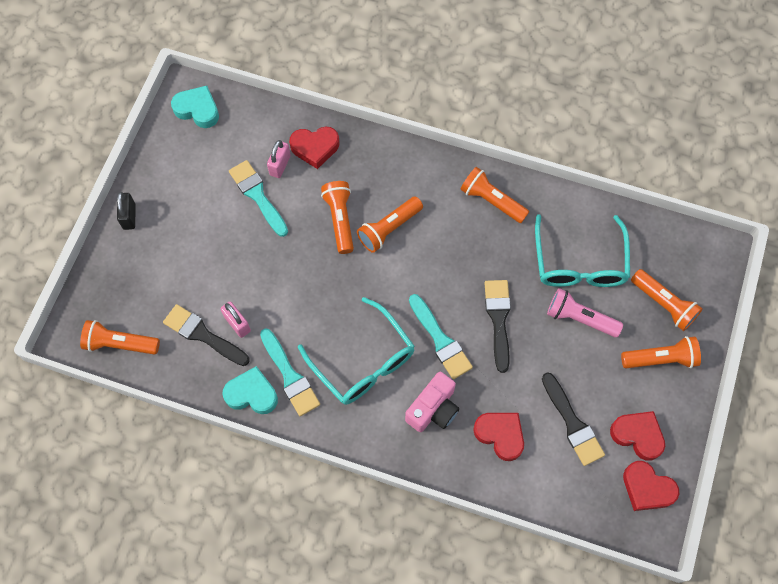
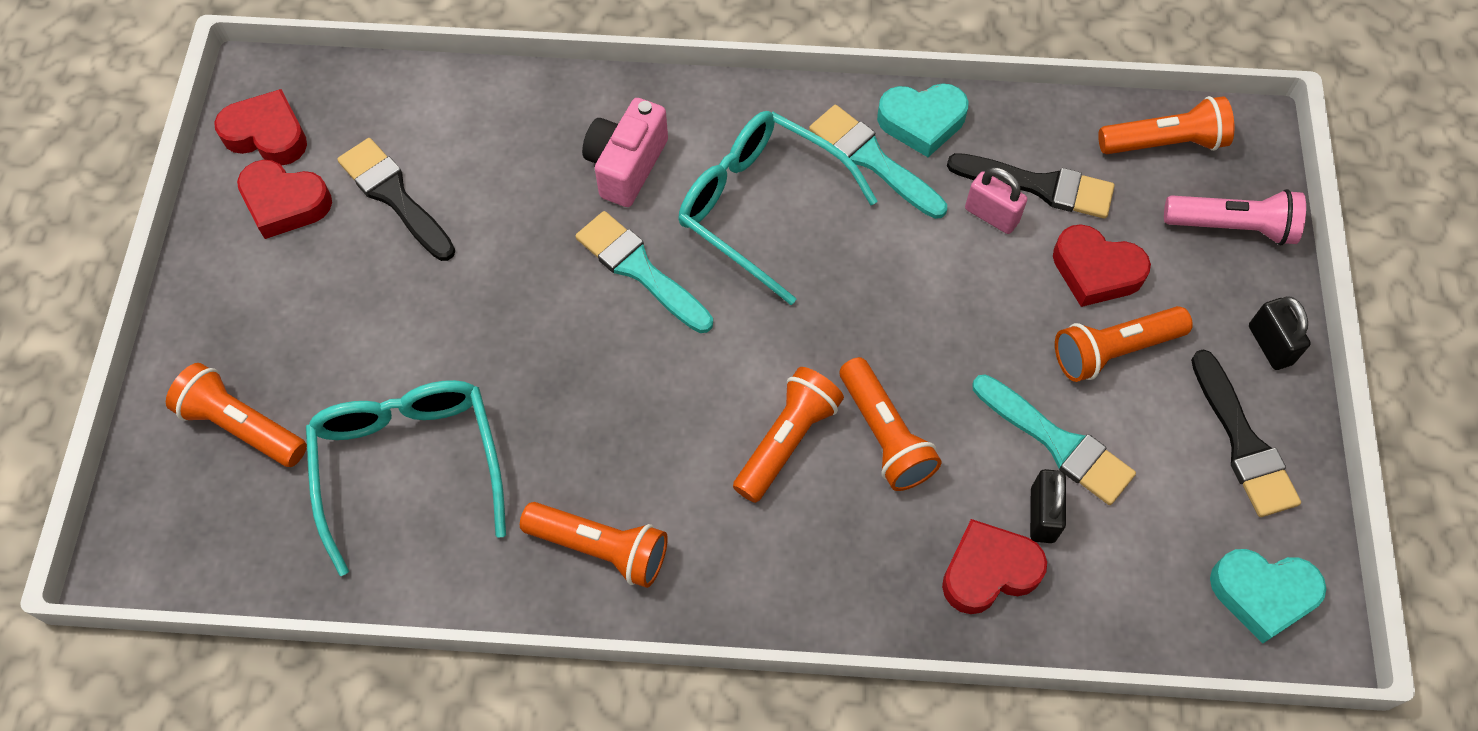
camera: 165 degrees right, 5 degrees down
(280, 165) = (1042, 515): pink padlock -> black padlock
(498, 319) = (545, 327): black brush -> black brush (1243, 442)
(500, 435) = (510, 154): red heart -> red heart (1096, 271)
(579, 318) = (399, 363): pink flashlight -> pink flashlight (1232, 226)
(661, 359) = (247, 329): orange flashlight -> orange flashlight (1113, 351)

